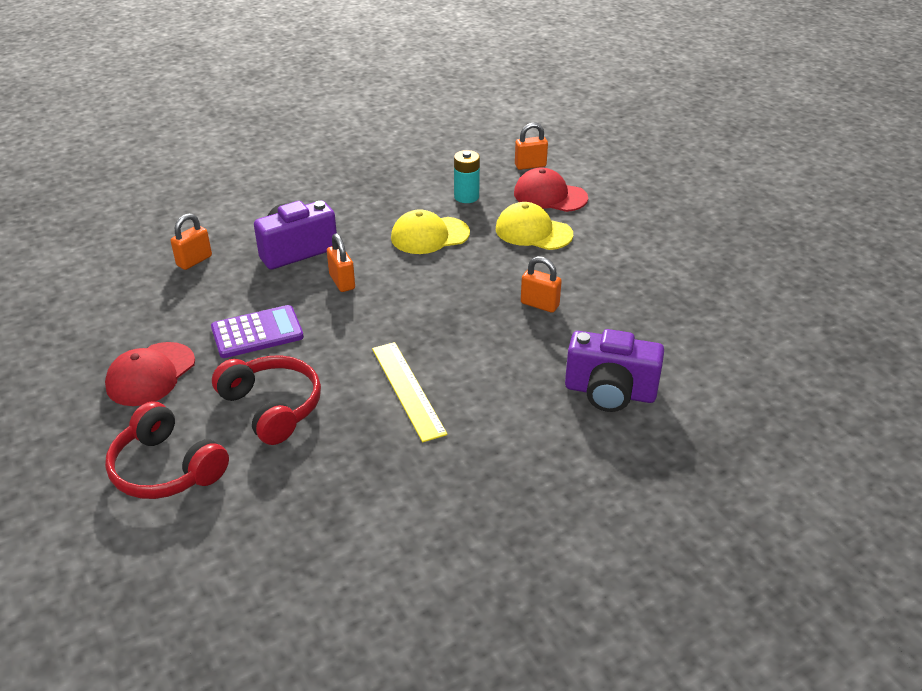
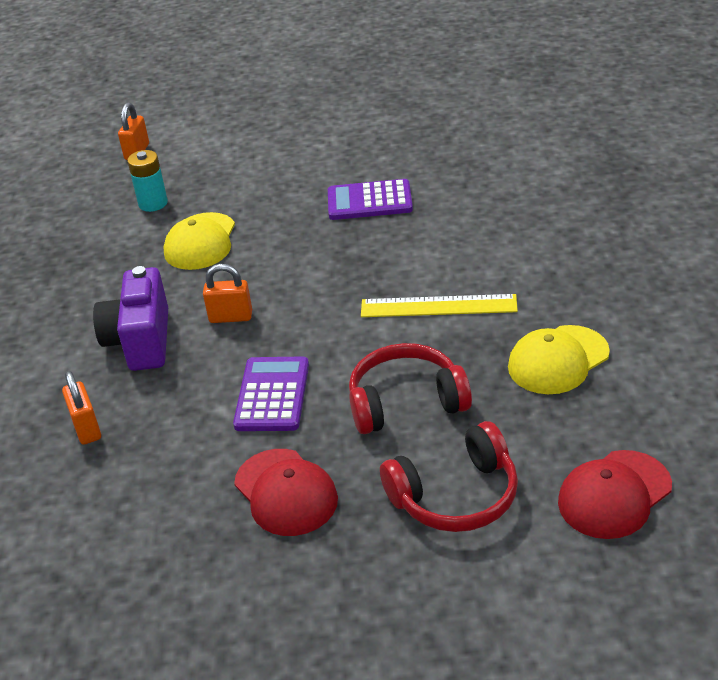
camera: 60 degrees left, 0 degrees up
(533, 232) = (253, 178): yellow cap -> yellow cap (558, 360)
(539, 304) = (369, 201): orange padlock -> purple calculator
(550, 196) = (202, 154): red cap -> red cap (614, 495)
(610, 392) = (515, 194): purple camera -> none

